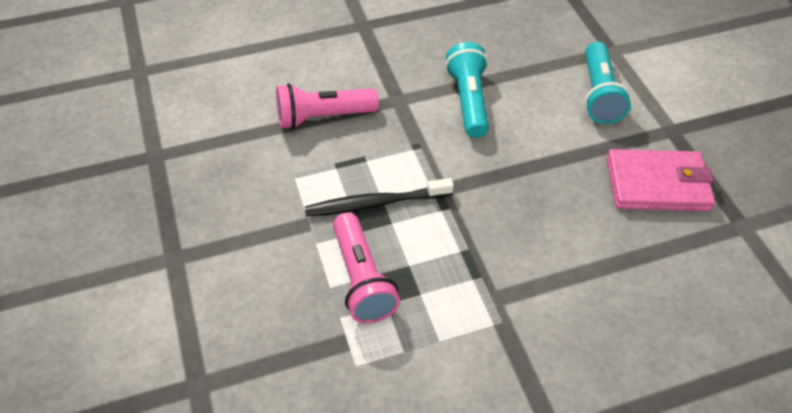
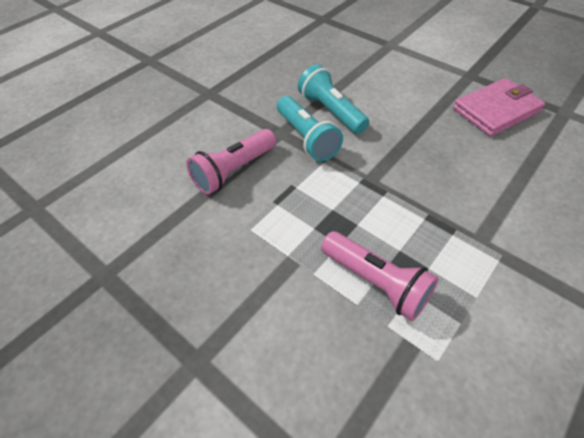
camera: 30 degrees left, 0 degrees up
(375, 203) = (332, 216): black toothbrush -> none
(598, 94) = (408, 72): turquoise flashlight -> turquoise flashlight (306, 138)

